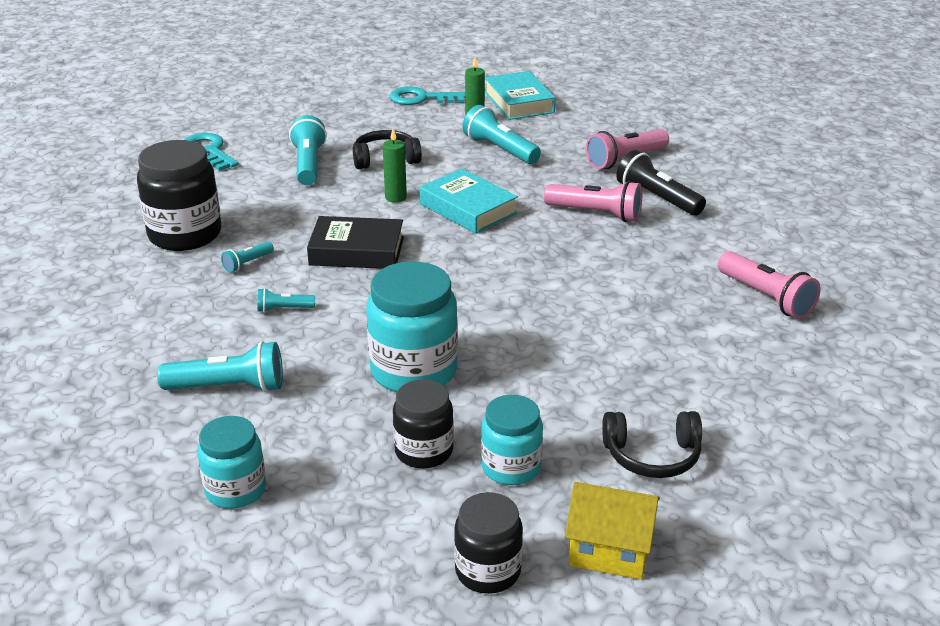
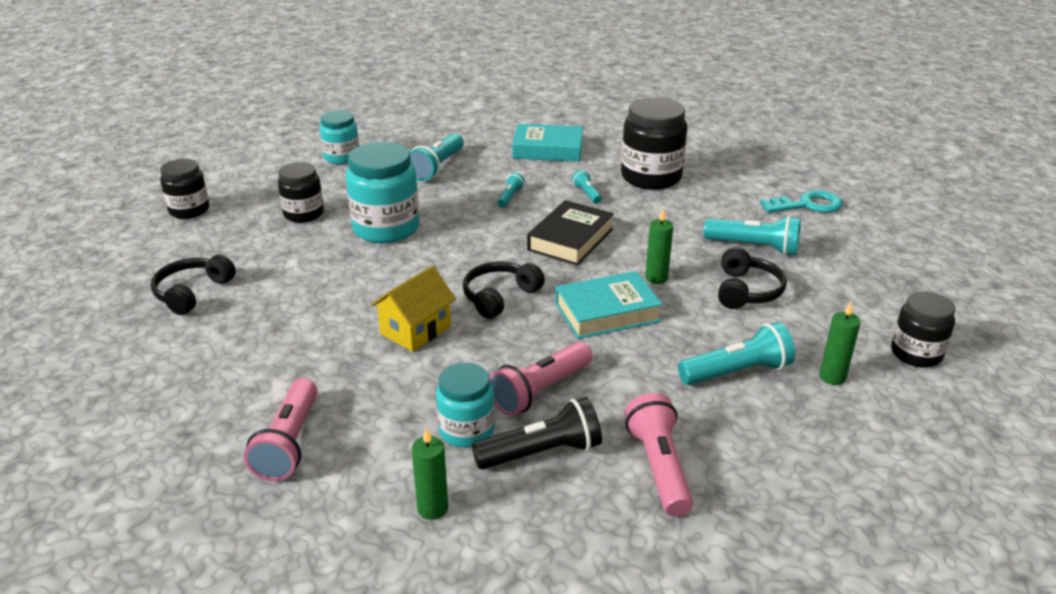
camera: 115 degrees right, 0 degrees up
(421, 98) = (916, 354): turquoise key -> black jar
(489, 262) = (499, 297): none -> black headphones
(511, 467) = (252, 238): turquoise jar -> turquoise jar (466, 430)
(519, 102) = (885, 433): turquoise book -> turquoise book (548, 149)
(609, 550) = (147, 250): yellow house -> yellow house (415, 330)
(749, 222) = (432, 508): none -> green candle
(766, 297) = (289, 443): pink flashlight -> pink flashlight turned 75 degrees counterclockwise

